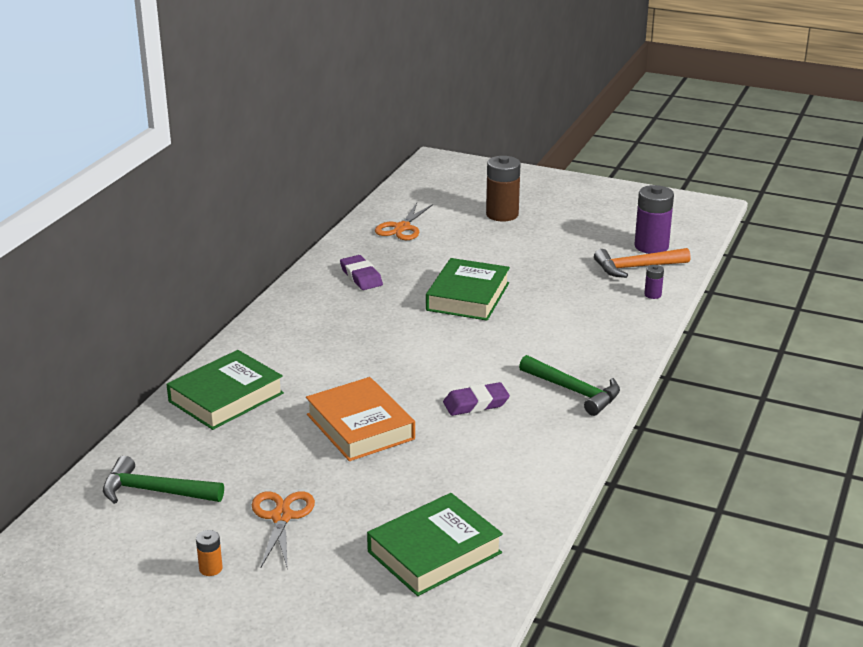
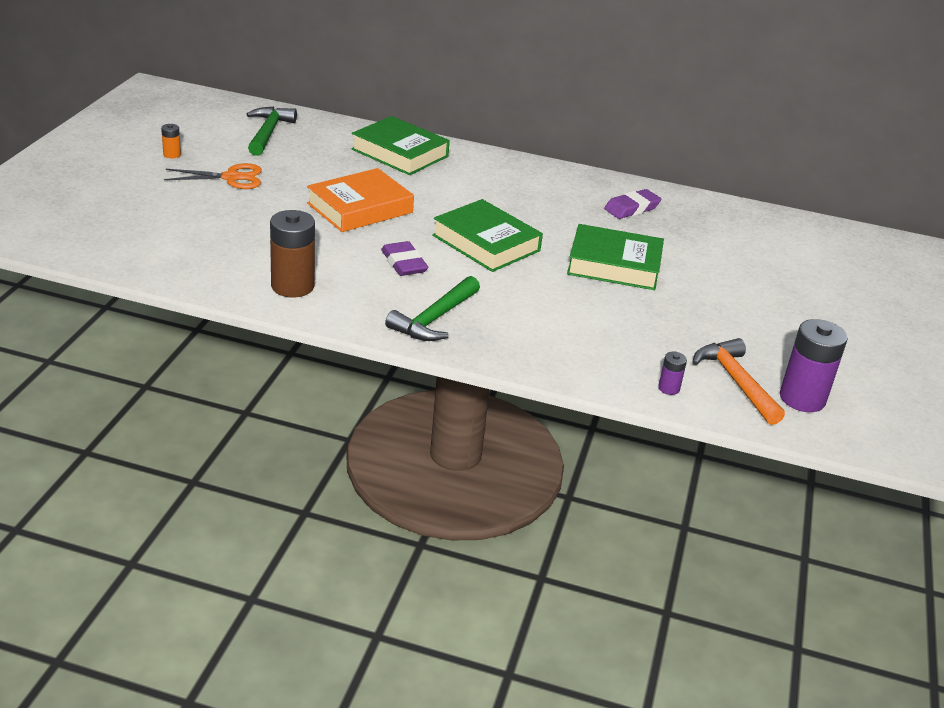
camera: 80 degrees right, 5 degrees up
(402, 228) = (752, 230): orange scissors -> none
(434, 552) = (175, 238): green book -> green book (486, 243)
(502, 214) = (825, 292): brown battery -> brown battery (292, 286)

